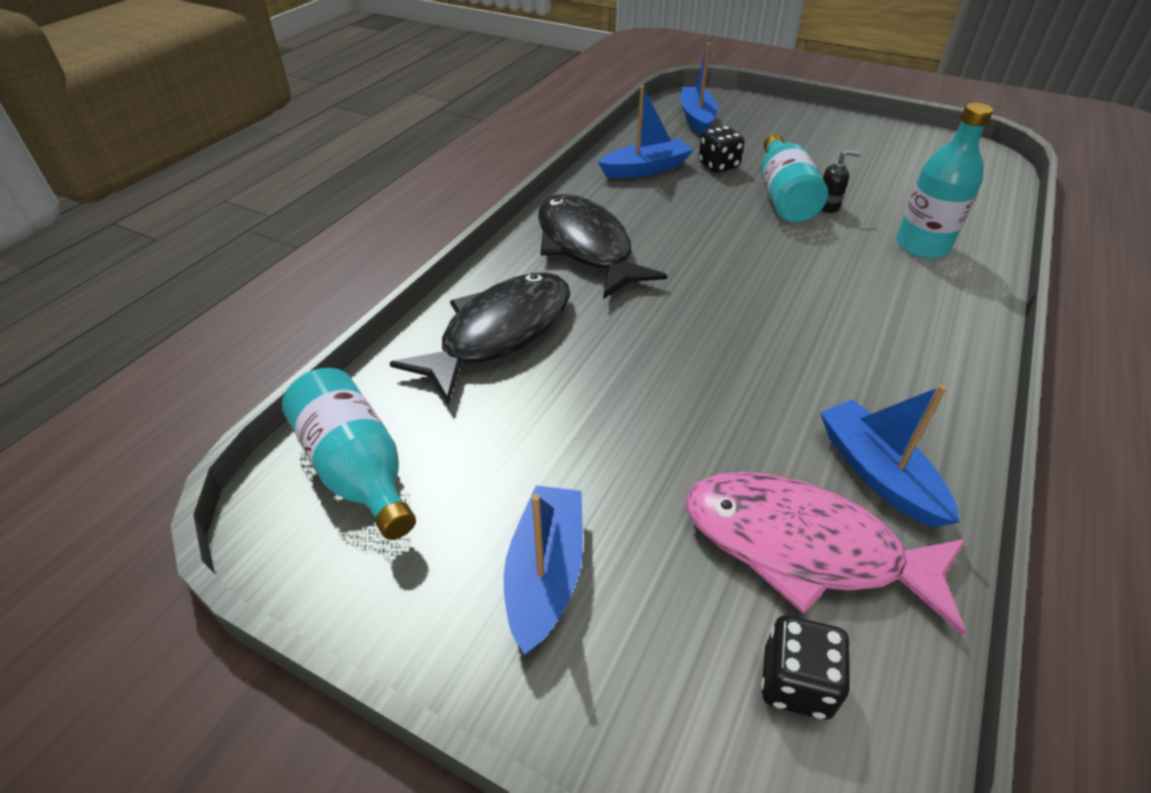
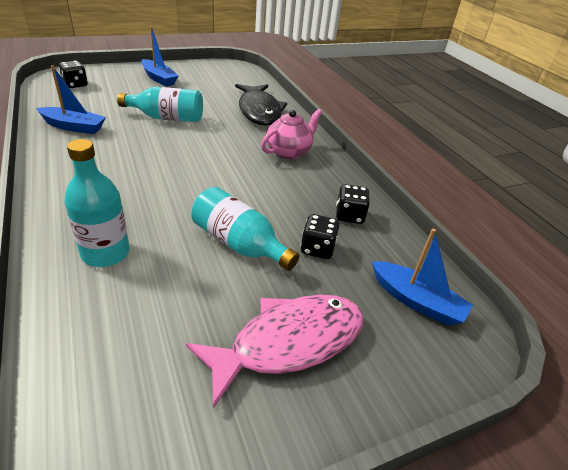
camera: 125 degrees right, 5 degrees down
(357, 469) = (235, 76): turquoise bottle -> turquoise bottle (167, 118)
(586, 247) = (289, 152): black fish -> pink teapot
(646, 169) = (349, 216): blue boat -> black dice
(803, 547) = (90, 103): pink fish -> pink fish (289, 342)
(828, 206) = (201, 253): black soap dispenser -> none

